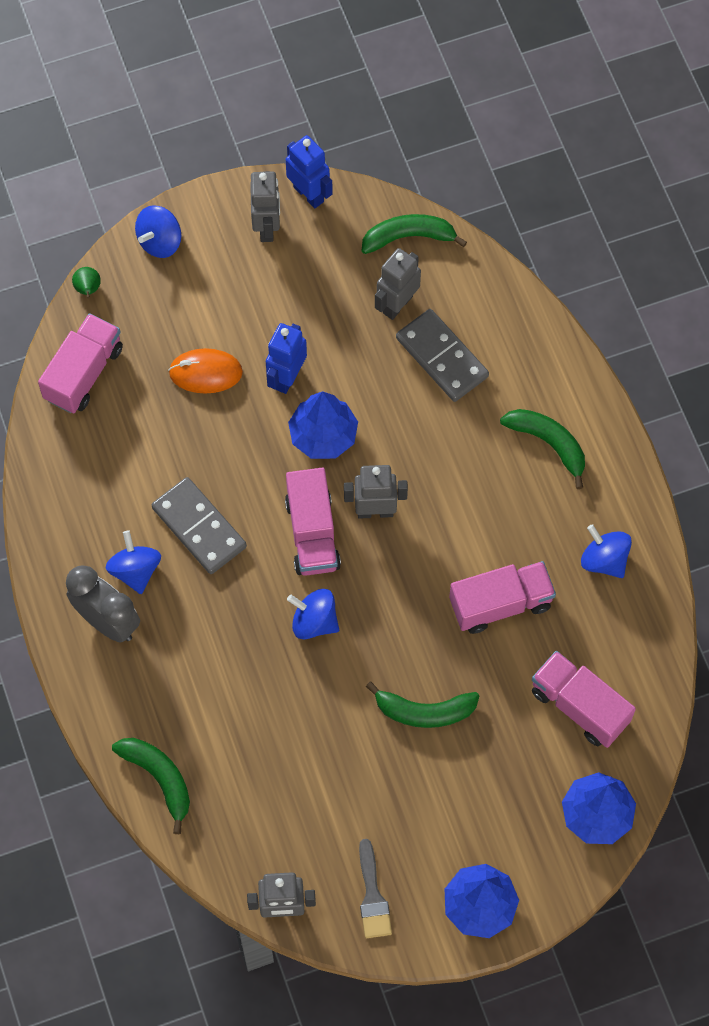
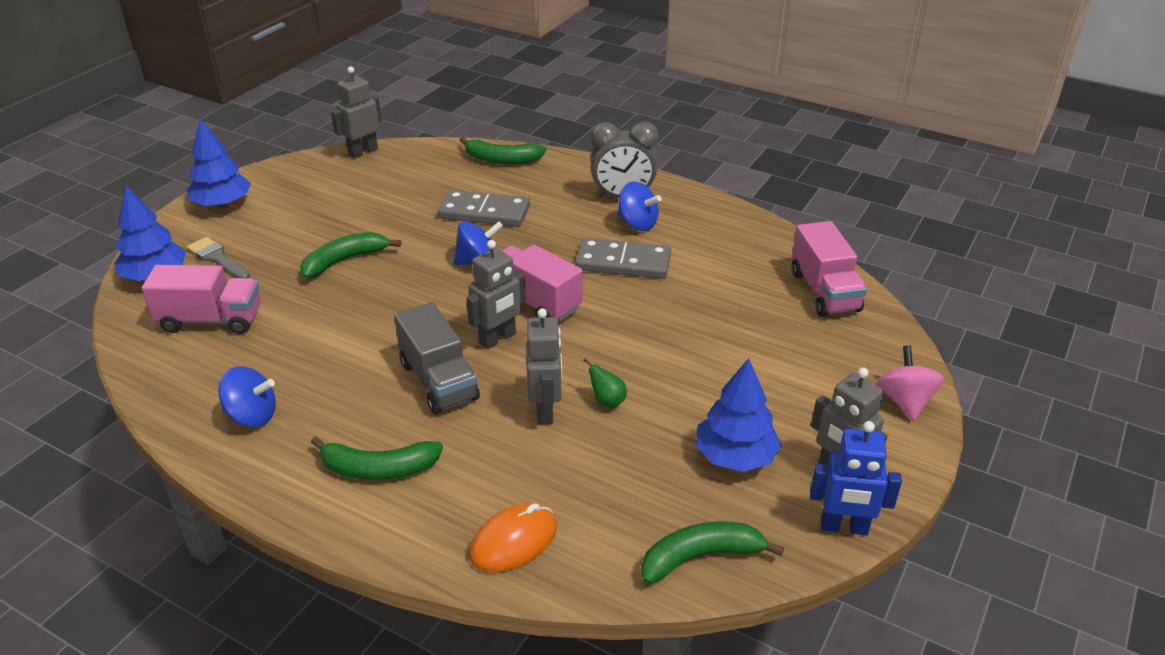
camera: 140 degrees right, 30 degrees down
(88, 289) = (902, 337): green pear -> green pear (607, 401)
(160, 241) = (905, 401): blue spinning top -> pink spinning top
(205, 372) = (740, 342): orange mouse -> orange mouse (513, 541)
(287, 377) = (673, 377): blue robot -> none
(323, 435) = (595, 359): blue tree -> blue tree (735, 456)
(372, 896) = (306, 178): grey brush -> grey brush (217, 258)
(397, 304) = (643, 489): grey robot -> grey robot (546, 410)
(409, 237) = (701, 557): green banana -> green banana turned 150 degrees counterclockwise
(442, 357) = (552, 473): grey domino -> grey domino (484, 212)
(452, 497) = (438, 381): none -> grey truck
(500, 604) = (332, 341): pink truck -> none

